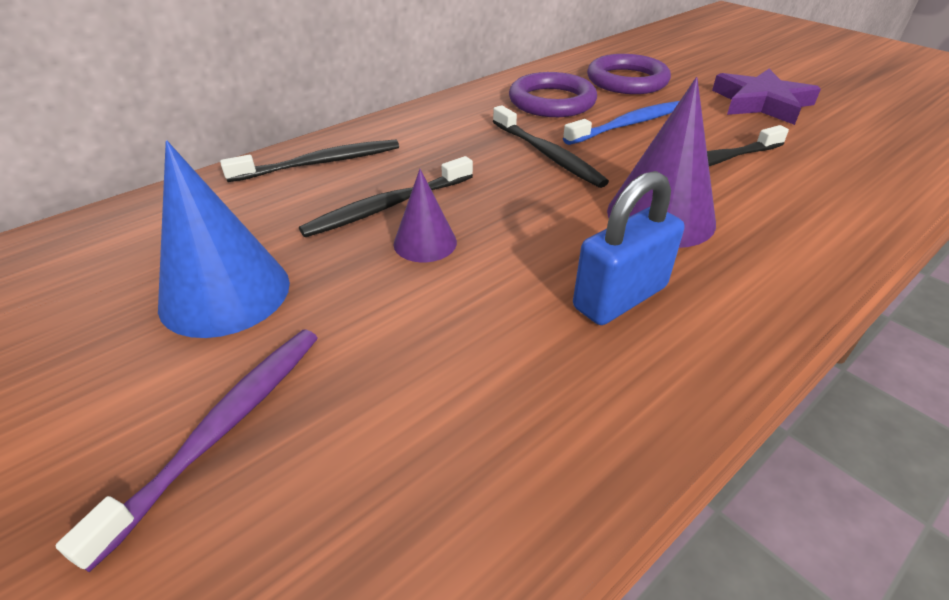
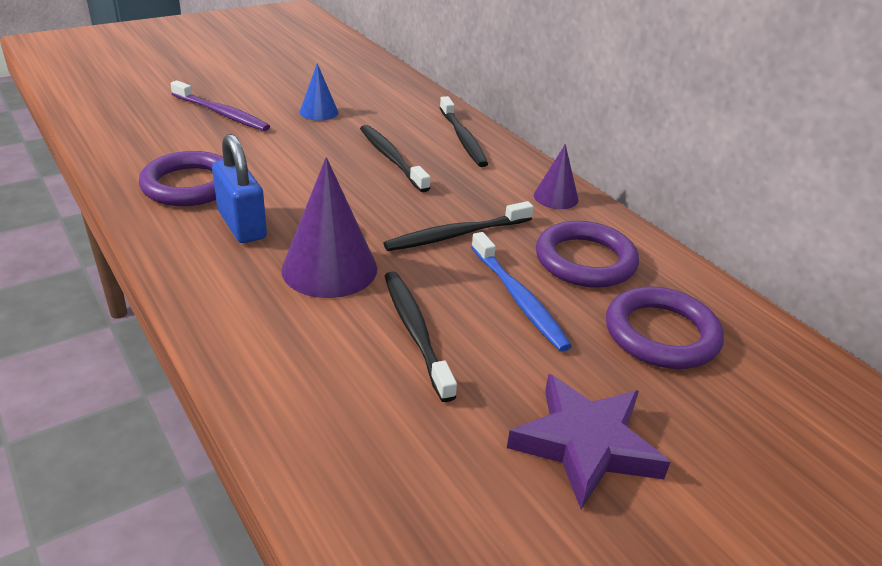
camera: 95 degrees right, 5 degrees down
(225, 293) = (319, 112): blue cone -> blue cone, size x0.56
(425, 243) = (339, 167): purple cone -> purple cone (556, 197)
(540, 385) = (189, 185): none -> purple ring

